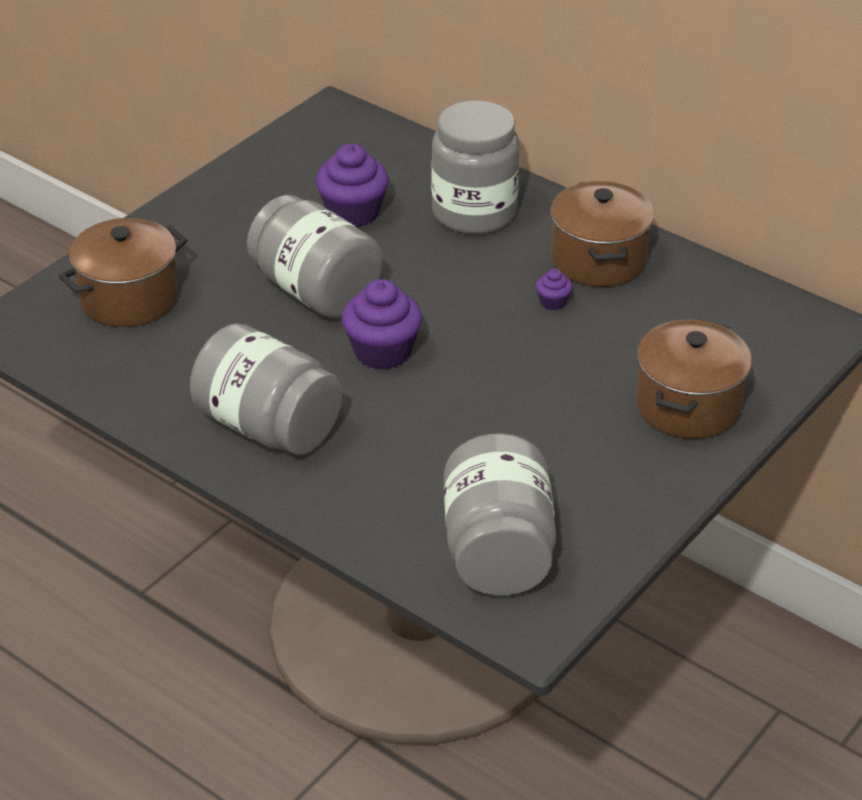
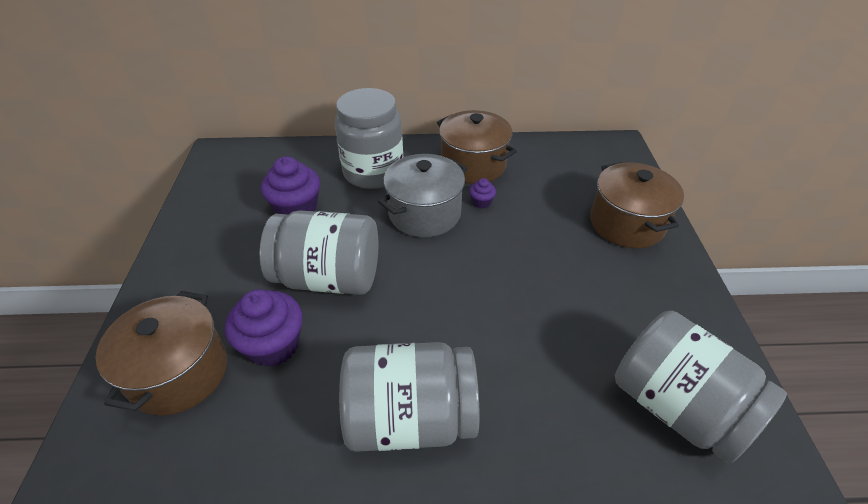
camera: 40 degrees left, 5 degrees up
(382, 352) = (422, 296): purple cupcake -> purple cupcake (273, 345)
(476, 282) = (424, 213): none -> grey pot

